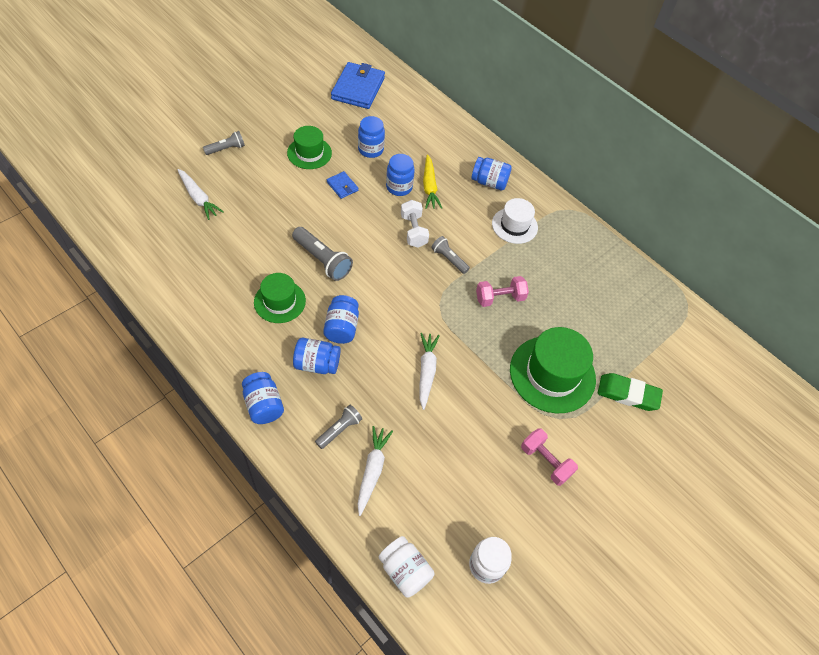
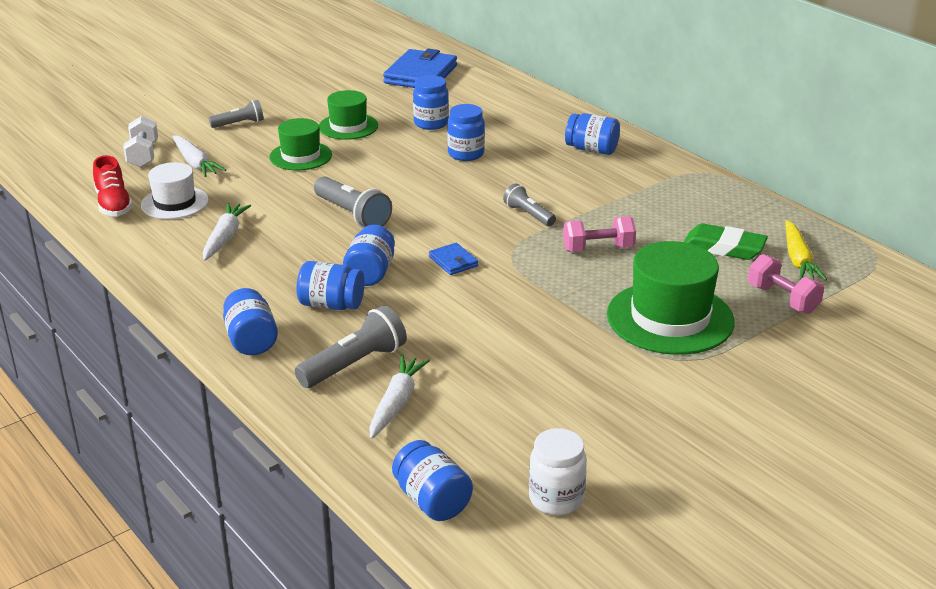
camera: 10 degrees right, 25 degrees down
(142, 248) = (114, 204): none -> red shoe
(279, 301) = (288, 250): green hat -> green hat (300, 156)
(339, 429) = (354, 364): grey flashlight -> grey flashlight, size x1.60
(342, 186) = (388, 153): blue wallet -> blue wallet (453, 261)
(405, 571) = (432, 501): white jar -> blue jar
(413, 231) = (481, 190): white dumbbell -> white dumbbell (143, 155)
(426, 371) = (486, 313): white carrot -> white carrot (225, 238)
(429, 187) = (508, 153): yellow carrot -> yellow carrot (798, 259)
(514, 225) = (624, 186): white hat -> white hat (175, 203)
(545, 461) = (654, 400): pink dumbbell -> pink dumbbell (782, 299)
(628, 394) = (783, 338): green eraser -> green eraser (723, 247)

